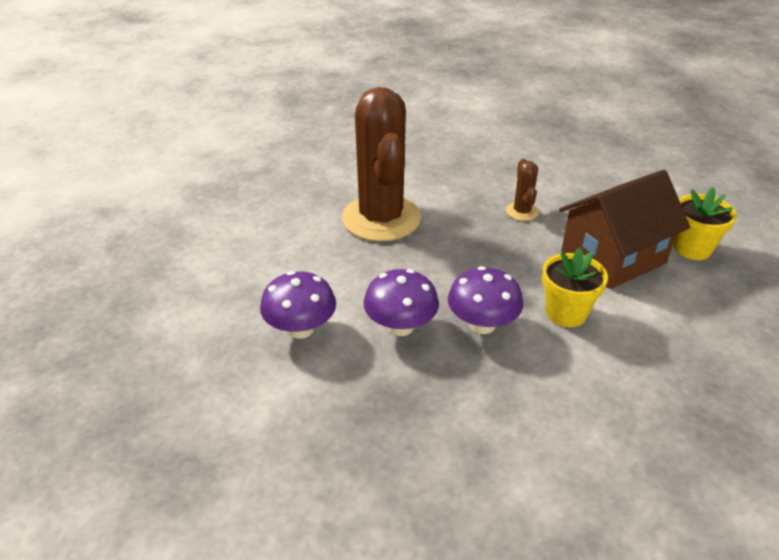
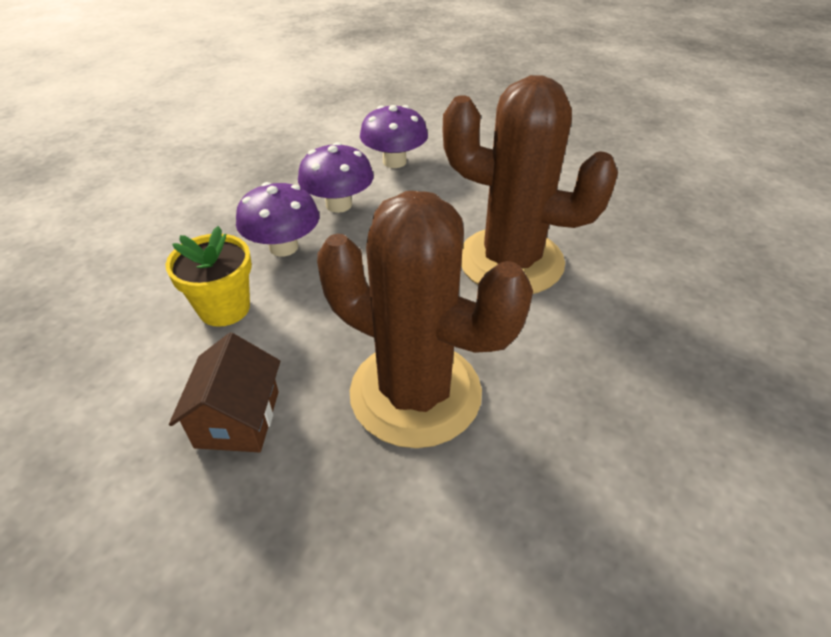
camera: 125 degrees right, 5 degrees up
(522, 211) = (415, 393): brown cactus -> brown cactus, size x2.39
(613, 257) = (237, 419): brown house -> brown house, size x0.59
(692, 248) = (137, 540): yellow flower pot -> none

